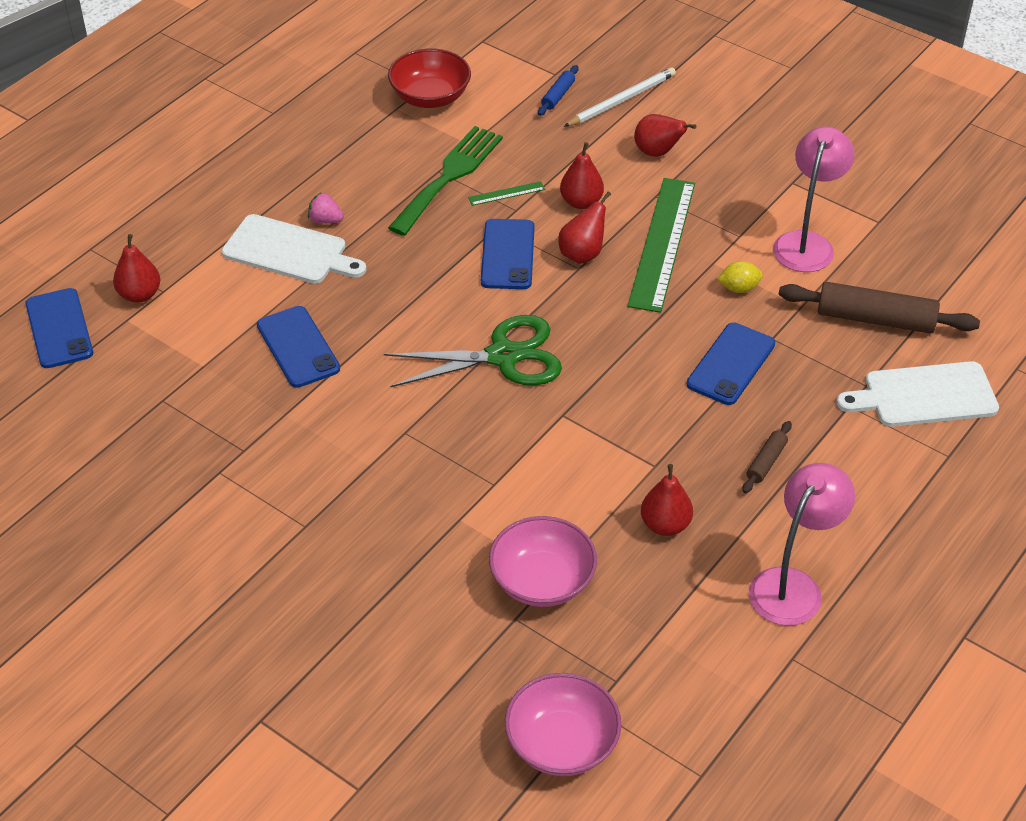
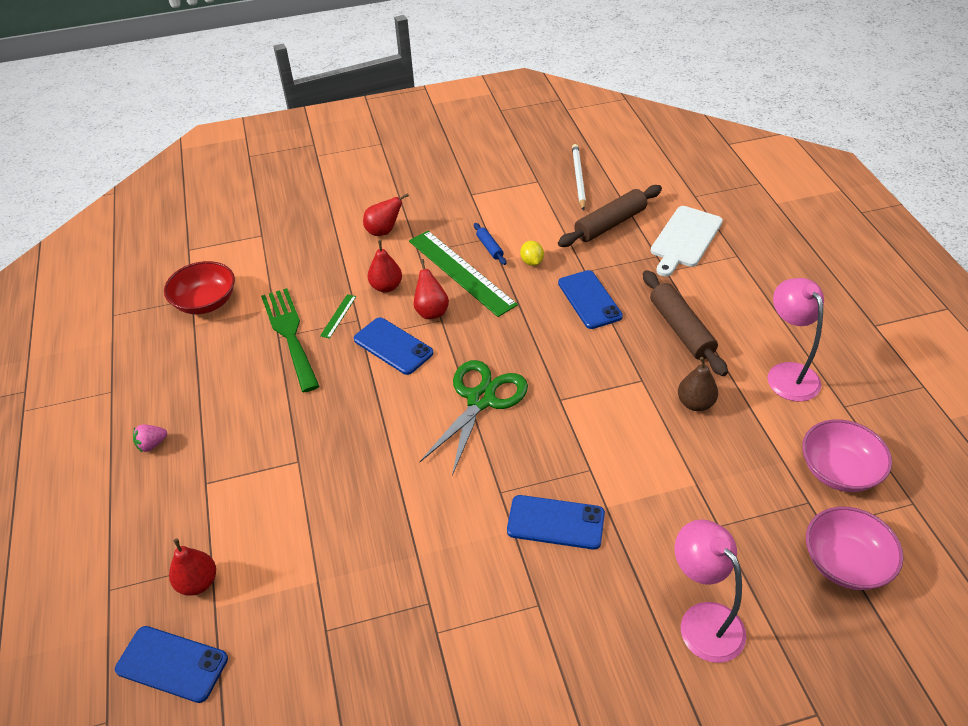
camera: 50 degrees left, 0 degrees up
(289, 251) = (260, 460): white cutting board -> none
(298, 347) = (359, 509): blue phone -> blue phone (555, 522)
(325, 220) = (253, 422): pink strawberry -> pink strawberry (152, 444)
(542, 581) = (696, 492): pink bowl -> pink bowl (839, 470)
(558, 95) = (282, 244): blue rolling pin -> blue rolling pin (489, 247)
(622, 100) = (321, 221): white pencil -> white pencil (578, 178)
(665, 525) = (695, 403): red pear -> brown pear
(739, 288) = (532, 262): yellow lemon -> yellow lemon turned 45 degrees counterclockwise
(766, 462) = (681, 329): brown rolling pin -> brown rolling pin, size x2.02
(806, 243) = (525, 216): pink lamp -> pink lamp (703, 620)

